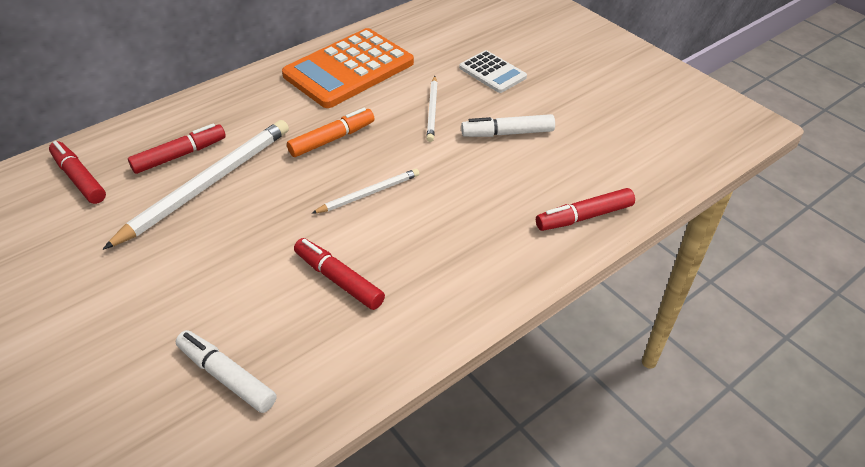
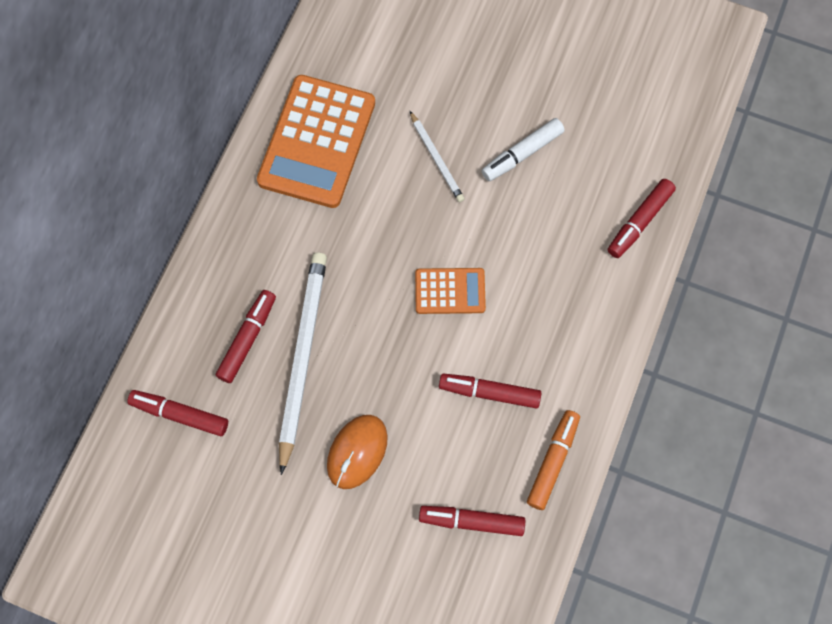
camera: 30 degrees left, 25 degrees up
(182, 268) = (357, 452): none -> orange mouse
(227, 376) = (471, 521): white marker -> red marker
(332, 139) = (371, 244): orange marker -> orange marker (553, 461)
(369, 193) = (450, 291): white pencil -> orange calculator
(492, 72) = (459, 75): white calculator -> none

